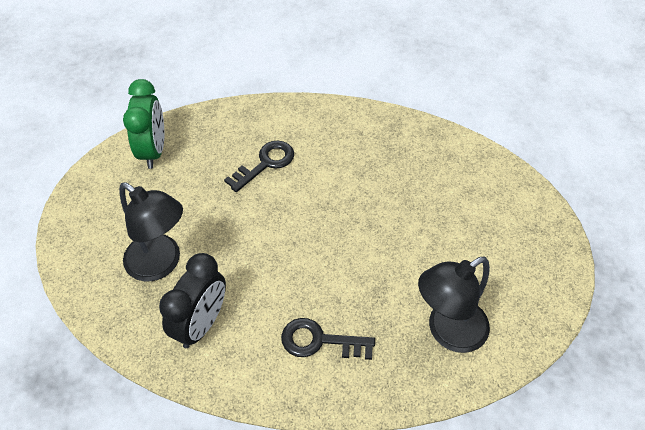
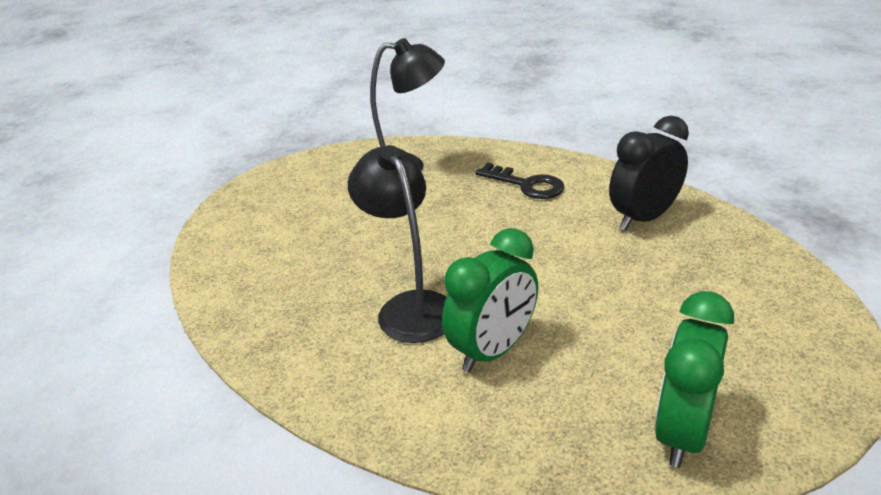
camera: 150 degrees left, 20 degrees down
(161, 264) = (685, 275): black lamp -> black lamp (410, 306)
(265, 163) = (492, 351): black key -> green clock

